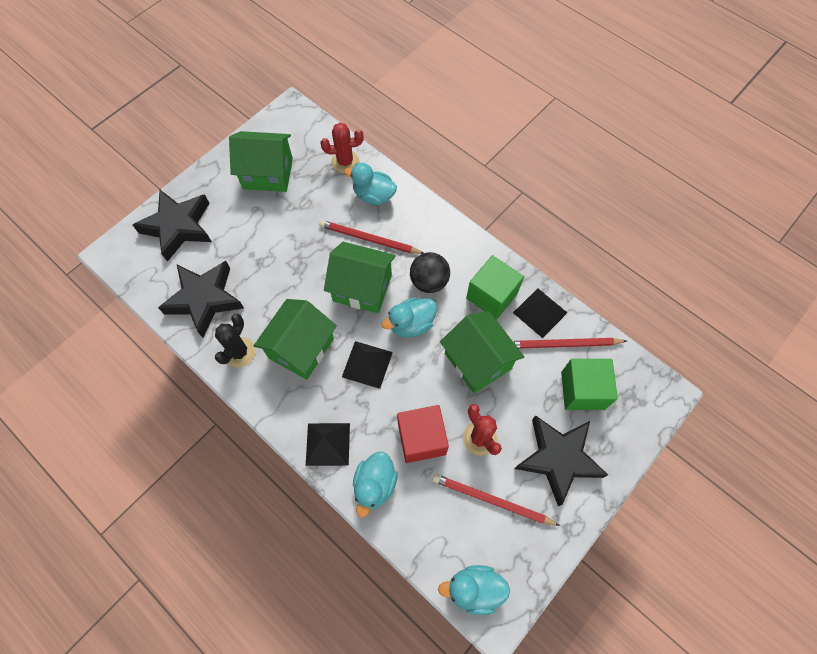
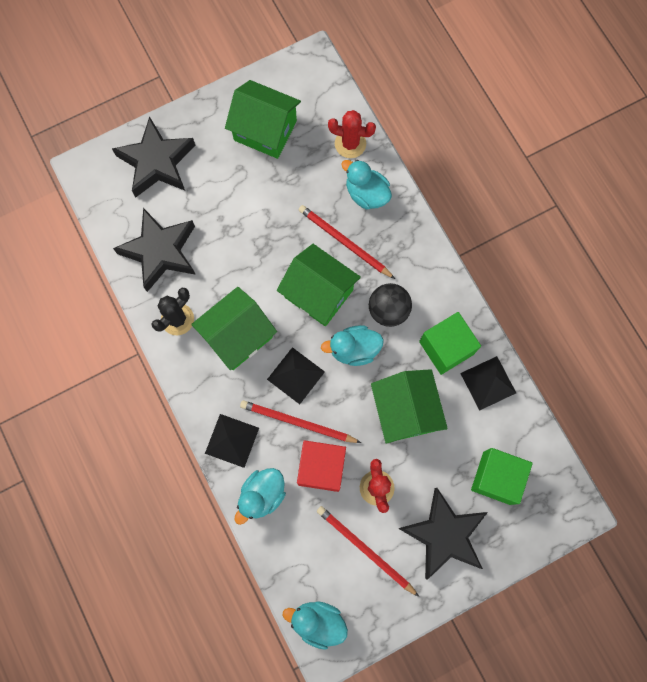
camera: 20 degrees right, 10 degrees up
(563, 344) = (497, 424): red pencil -> red pencil (297, 422)

